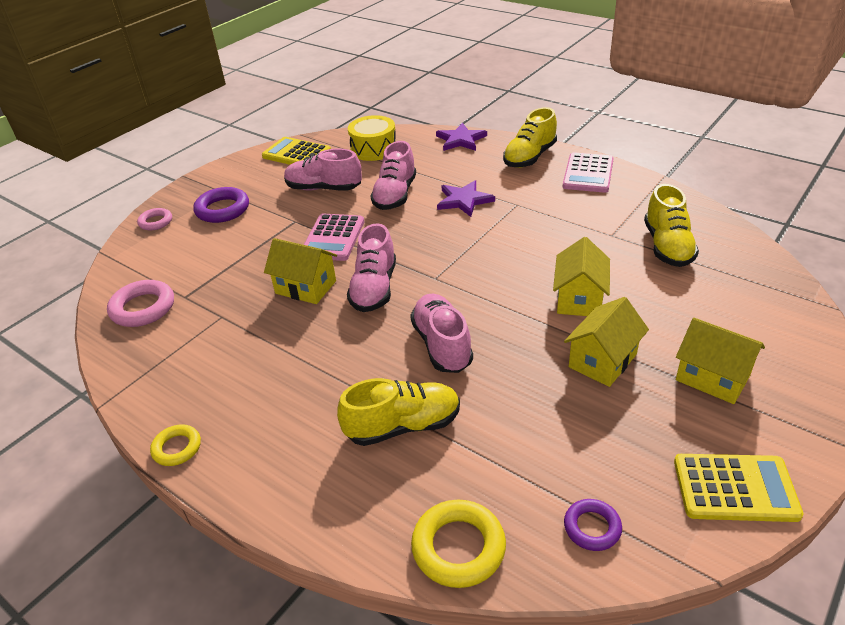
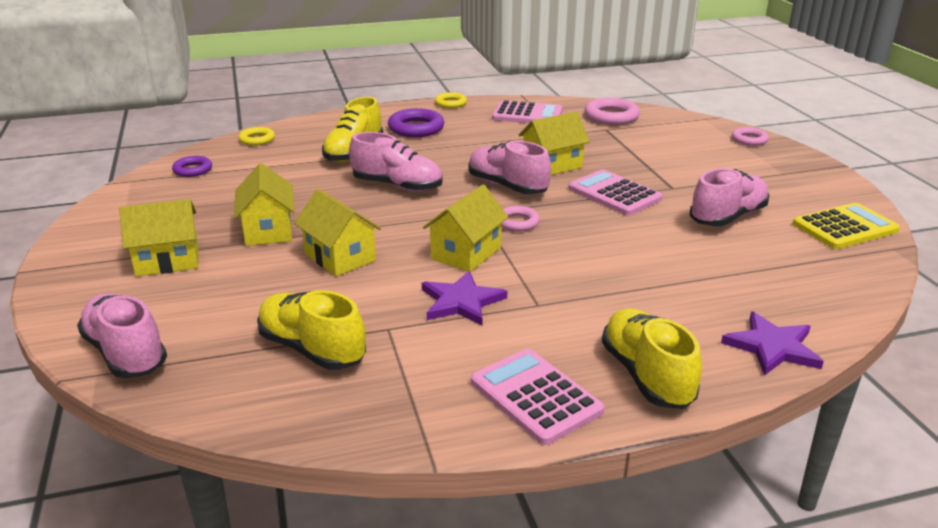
camera: 125 degrees right, 10 degrees down
(176, 364) = (527, 114): none -> pink calculator
(222, 209) = (740, 166): purple ring -> purple ring (416, 128)
(373, 149) = (809, 275): yellow drum -> none
(395, 195) = (661, 246): pink shoe -> pink shoe (126, 353)
(429, 255) = (517, 222): none -> pink ring
(458, 547) = (257, 139): yellow ring -> yellow ring, size x0.61
(464, 200) = (593, 278): purple star -> purple star (461, 302)
(499, 253) = (466, 253): none -> yellow house
(735, 488) = (113, 216): yellow calculator -> none

